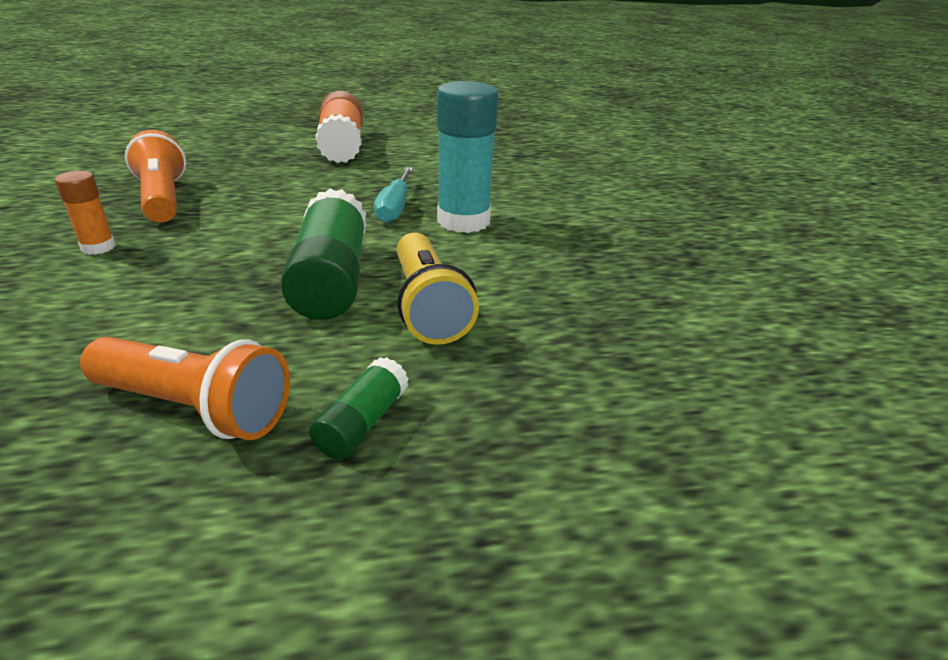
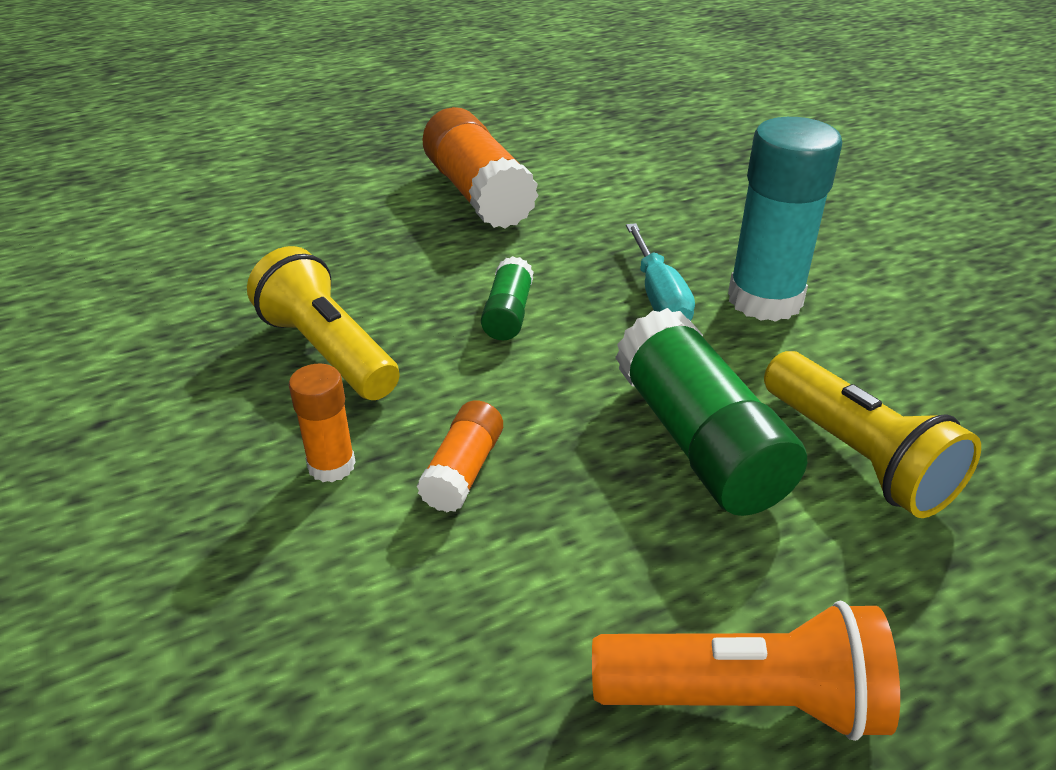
camera: 15 degrees left, 5 degrees up
(163, 199) = (328, 351): orange flashlight -> yellow flashlight
(168, 264) = (463, 471): none -> orange glue stick
(362, 423) = (954, 659): green glue stick -> green glue stick (508, 314)

